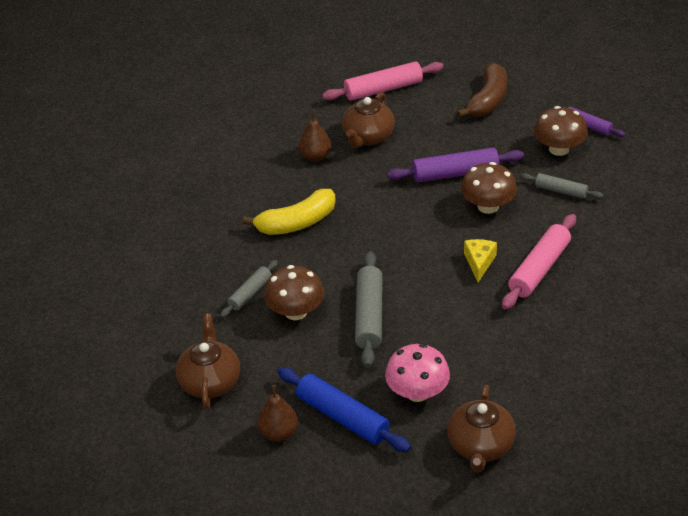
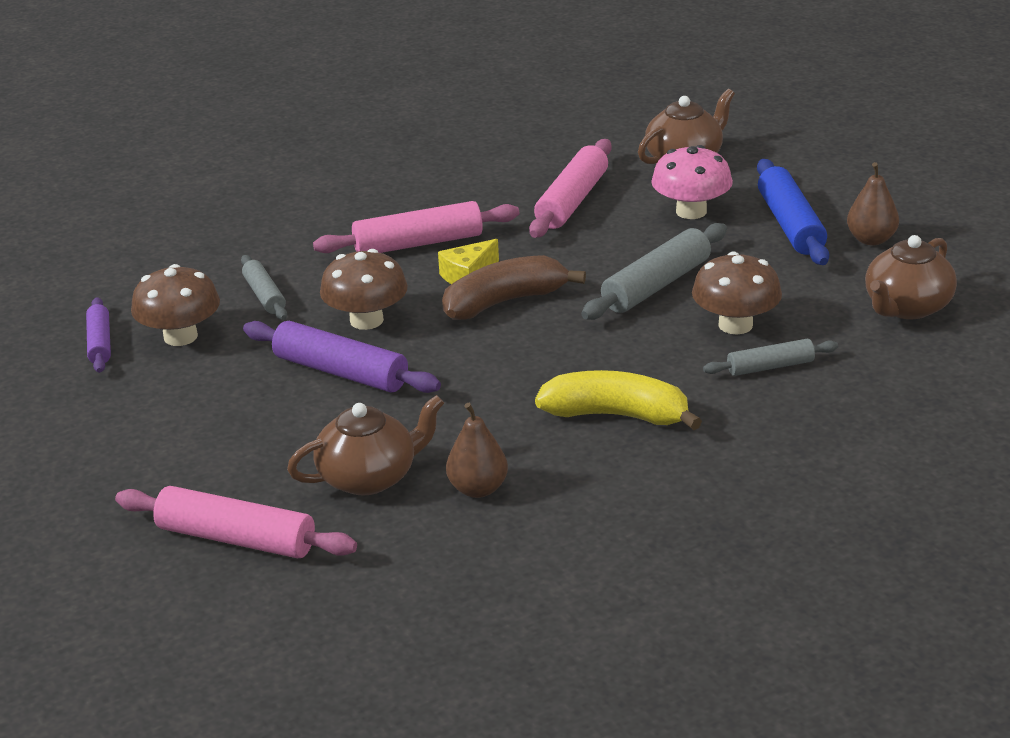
camera: 140 degrees left, 10 degrees down
(488, 100) = (140, 439): brown banana -> brown banana (505, 302)
(501, 357) = (572, 201): none -> pink rolling pin

